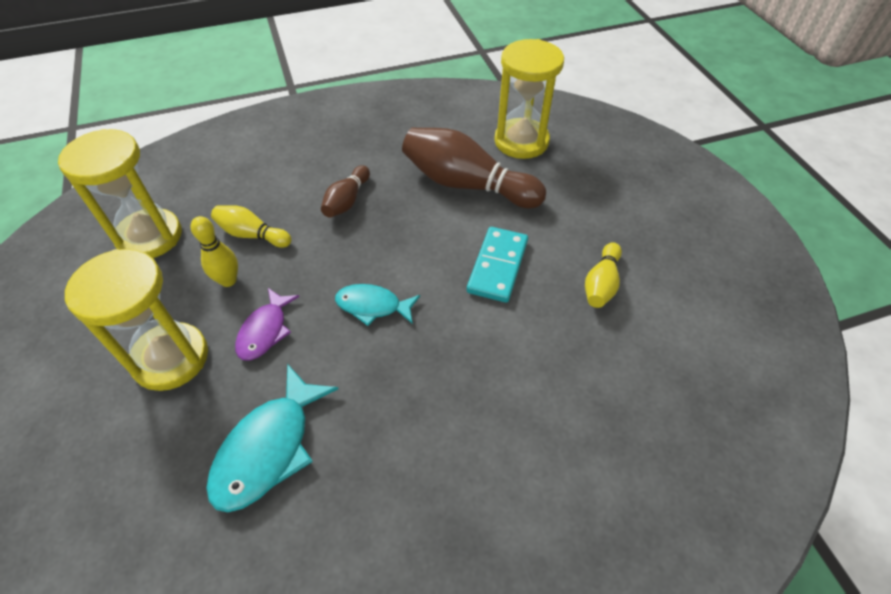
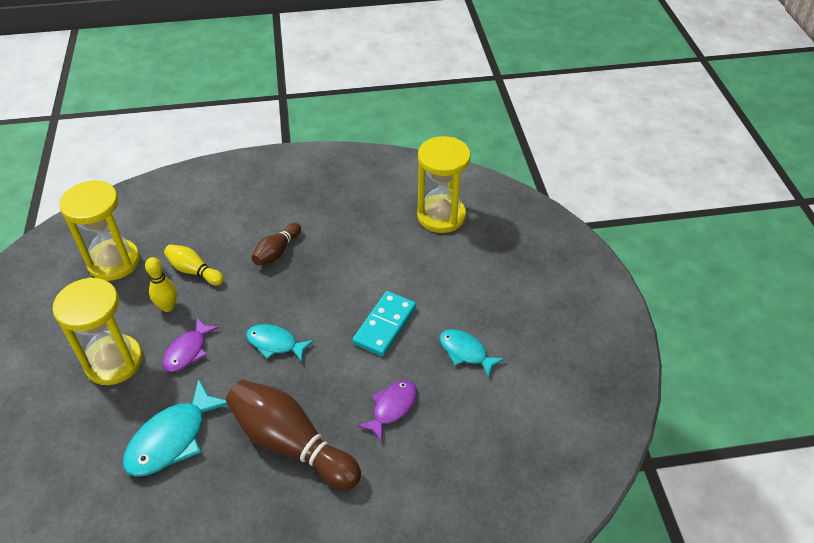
camera: 10 degrees right, 5 degrees down
(467, 184) = (381, 250): brown bowling pin -> brown bowling pin (291, 444)
(538, 363) = (392, 408): none -> purple fish
(601, 284) = (465, 352): yellow bowling pin -> turquoise fish

